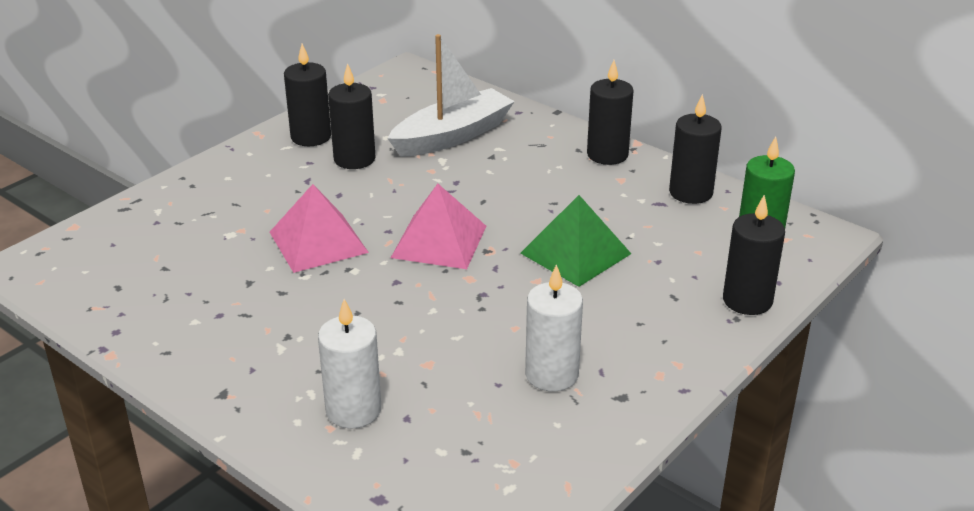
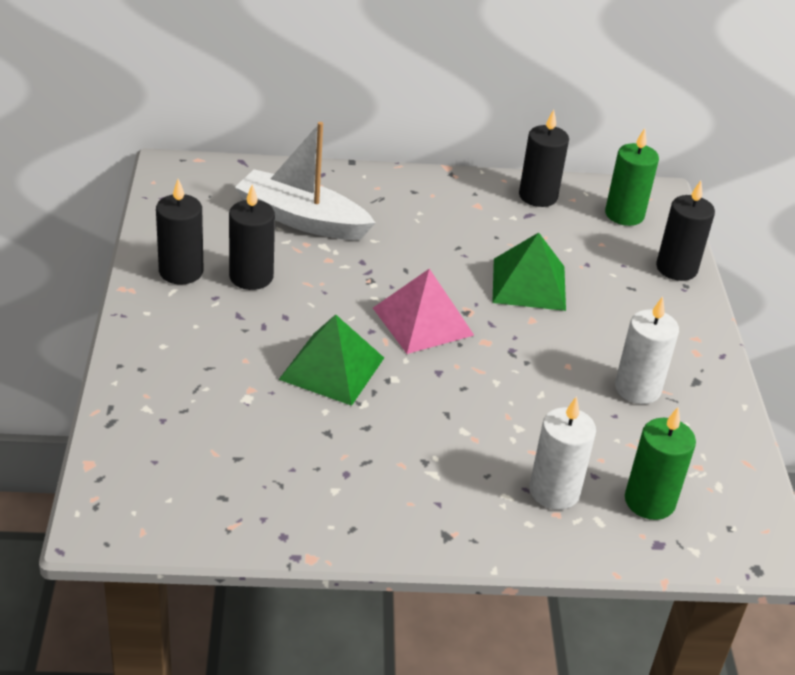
camera: 45 degrees left, 5 degrees up
(318, 242) = (332, 368): pink pyramid -> green pyramid
(423, 463) = (649, 501): none -> green candle
(452, 136) = (302, 219): white boat -> white boat turned 75 degrees counterclockwise
(607, 155) = (441, 187): black candle -> none

